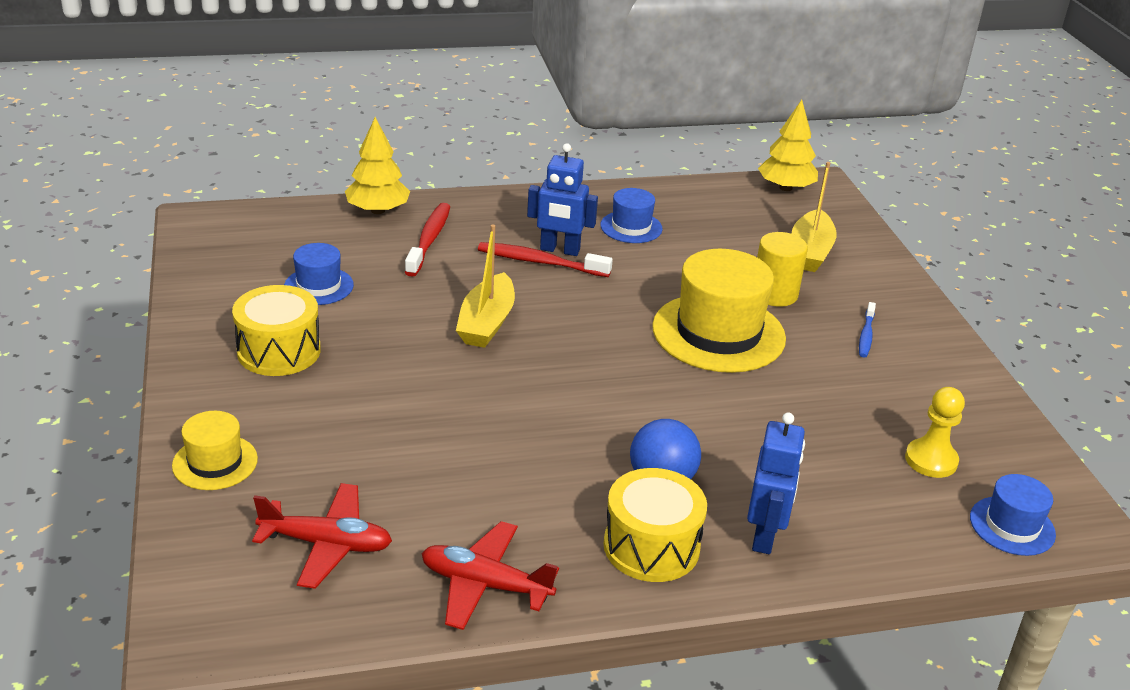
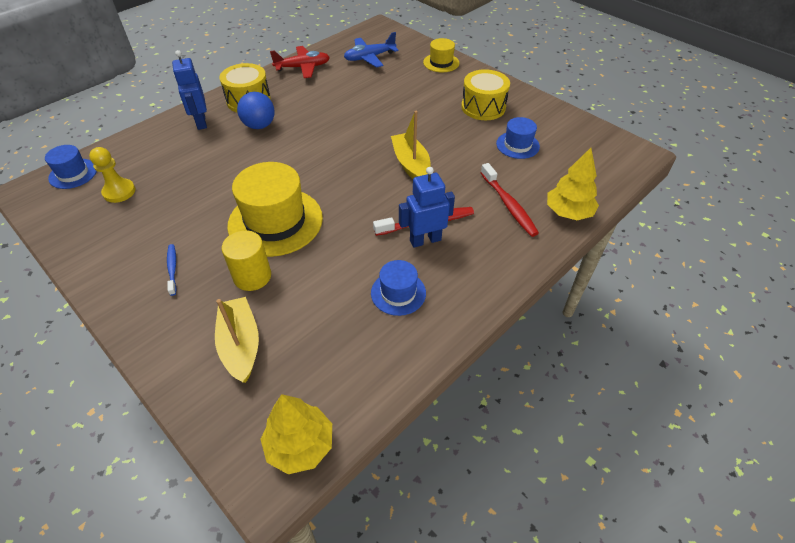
camera: 150 degrees right, 15 degrees up
(326, 544) = (369, 57): red plane -> blue plane

